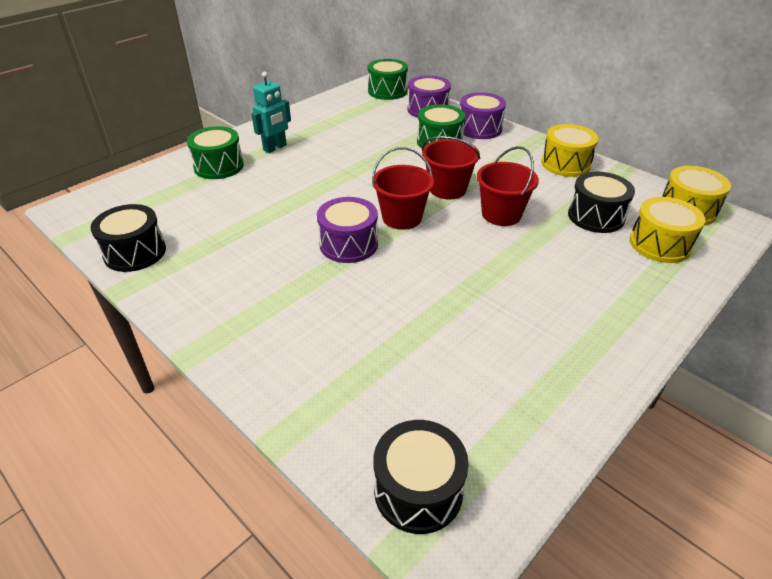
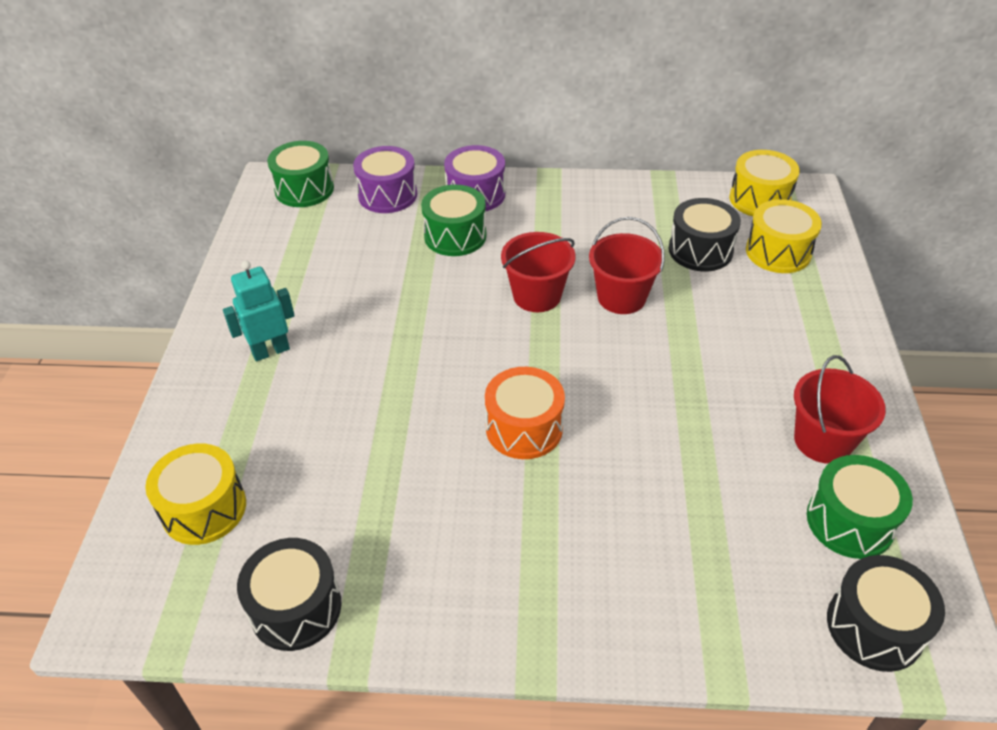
camera: 40 degrees left, 5 degrees up
(219, 166) = (232, 421): green drum -> green drum (850, 521)
(275, 148) = (270, 351): turquoise robot -> turquoise robot turned 120 degrees counterclockwise
(348, 244) = (524, 428): purple drum -> orange drum
(402, 218) = (536, 360): red bucket -> red bucket (822, 441)
(565, 164) = (609, 199): yellow drum -> yellow drum (204, 508)

